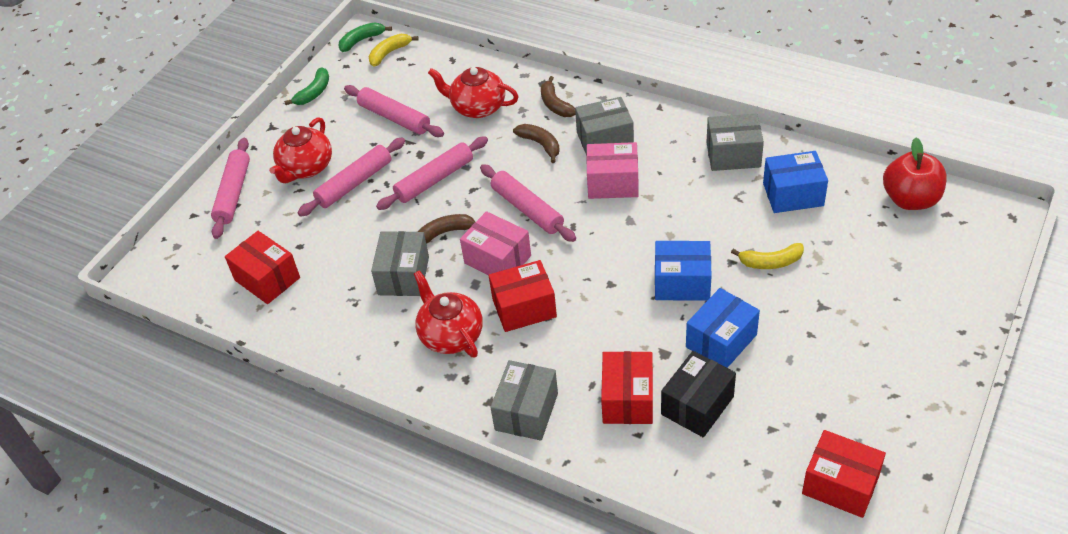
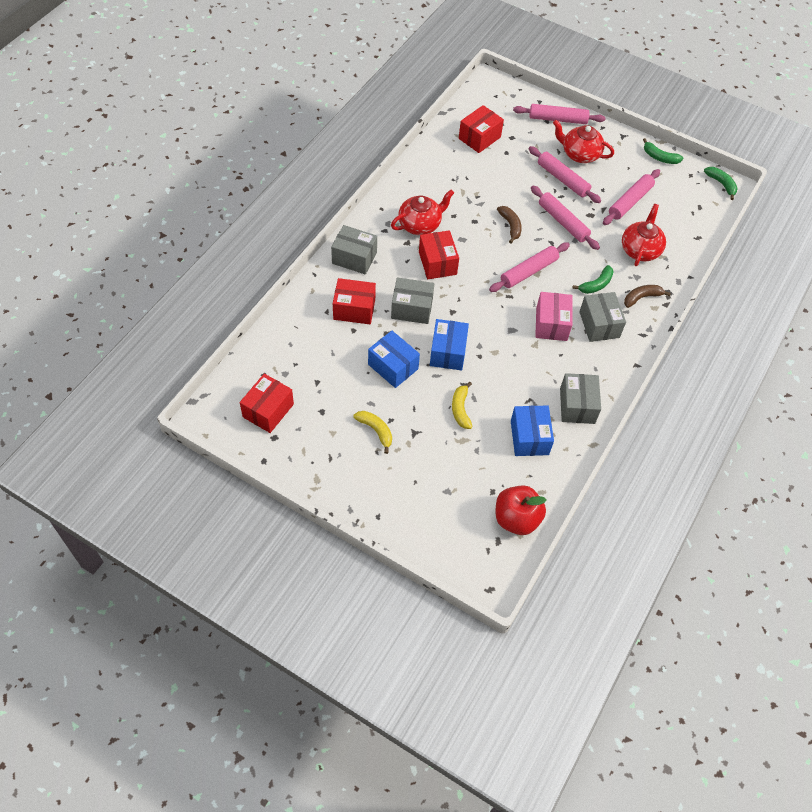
camera: 85 degrees right, 10 degrees up
(389, 53) = (705, 200): yellow banana -> yellow banana (376, 430)
(403, 275) = (474, 203): grey box -> grey box (412, 309)
(497, 259) = (482, 252): pink box -> none
(540, 144) = (596, 284): brown banana -> green banana
(697, 405) = (342, 345): black box -> none

